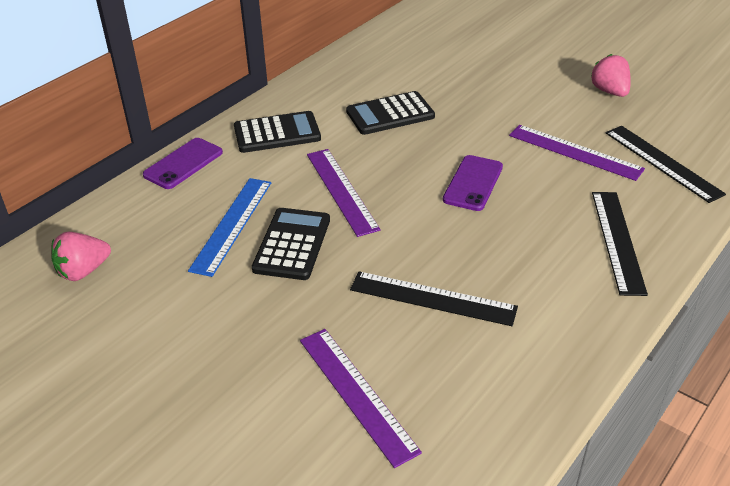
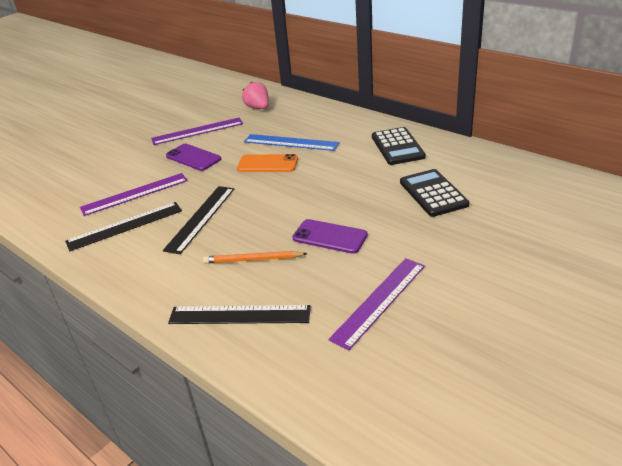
camera: 95 degrees right, 5 degrees down
(183, 164) = (357, 119): purple phone -> purple phone (193, 157)
(292, 244) = (267, 164): black calculator -> orange phone
(341, 190) = (324, 177): purple ruler -> purple ruler (197, 131)
(521, 239) = (253, 260): none -> orange pencil
(609, 91) = (513, 343): pink strawberry -> none
(662, 162) = (361, 367): black ruler -> black ruler (125, 226)

